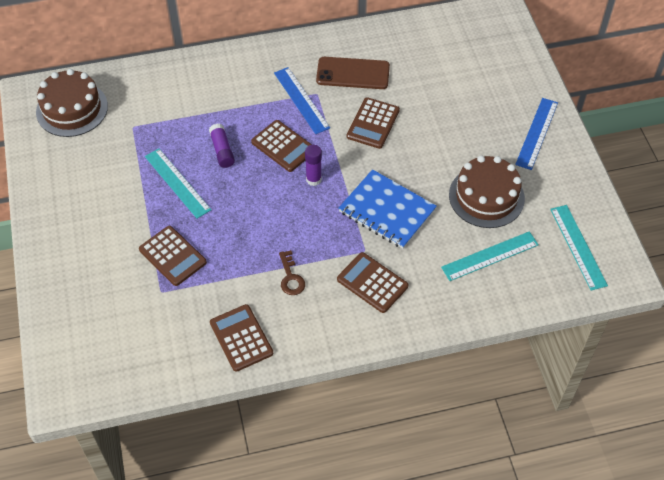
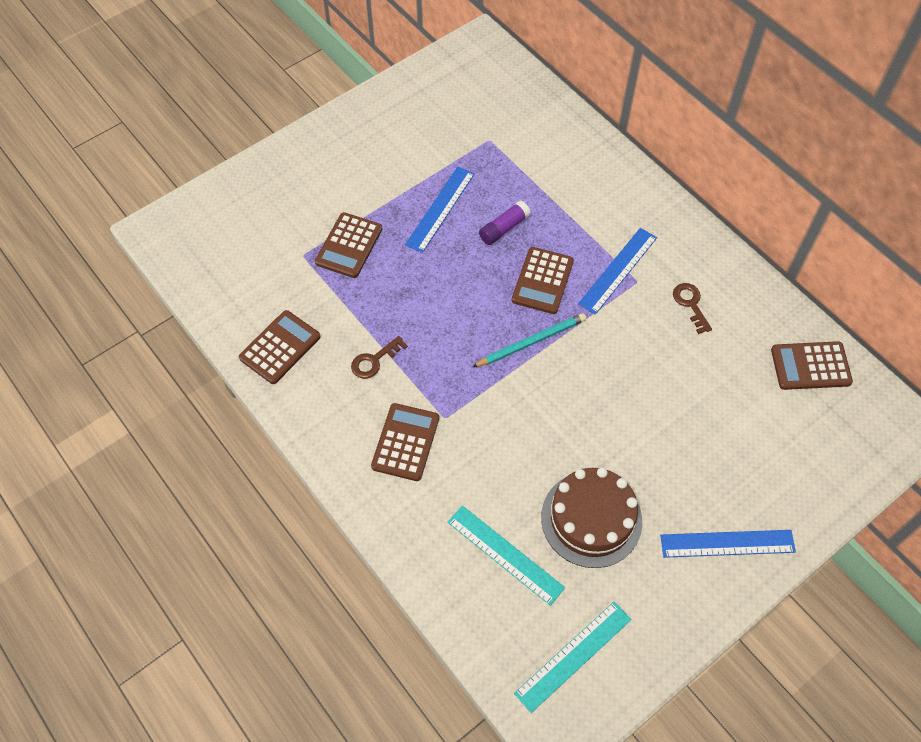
camera: 65 degrees right, 5 degrees up
(72, 109) = (481, 82): brown cake -> none
(177, 183) = (440, 209): turquoise ruler -> blue ruler
(313, 179) = (514, 328): purple glue stick -> none
(331, 174) = (531, 342): none -> turquoise pencil
(353, 73) = (690, 304): brown phone -> brown key
(373, 123) = (628, 354): brown calculator -> brown calculator (810, 366)
(387, 211) = (511, 418): blue notebook -> none

